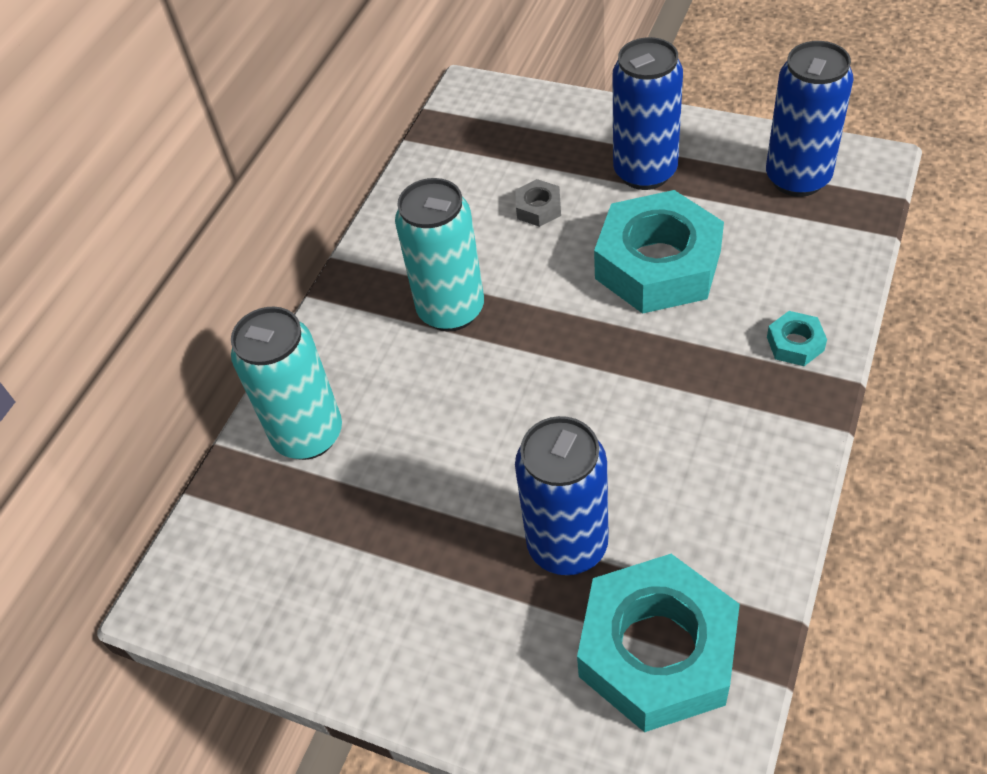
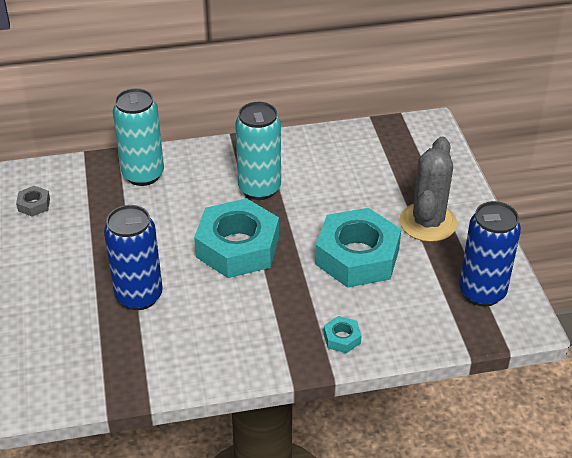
camera: 50 degrees right, 10 degrees down
(538, 208) = (361, 190): grey nut -> grey nut (34, 205)
(645, 172) = (428, 222): blue can -> grey cactus
(657, 651) = (97, 354): turquoise nut -> turquoise nut (237, 247)

